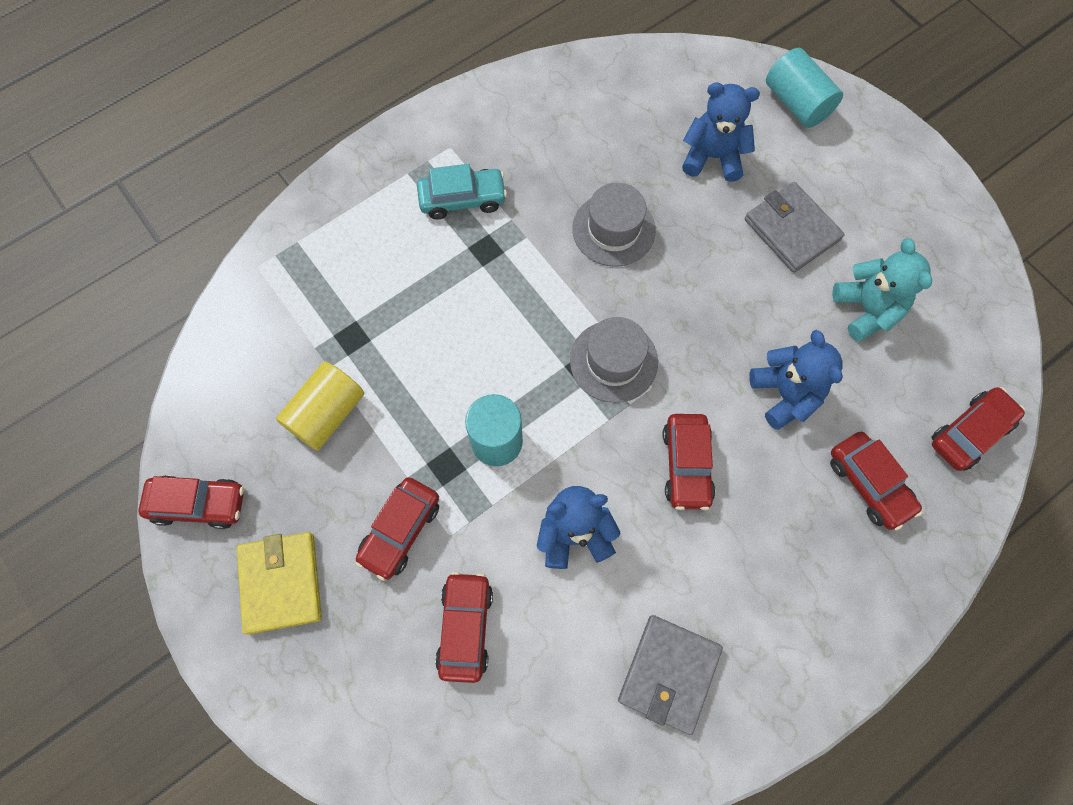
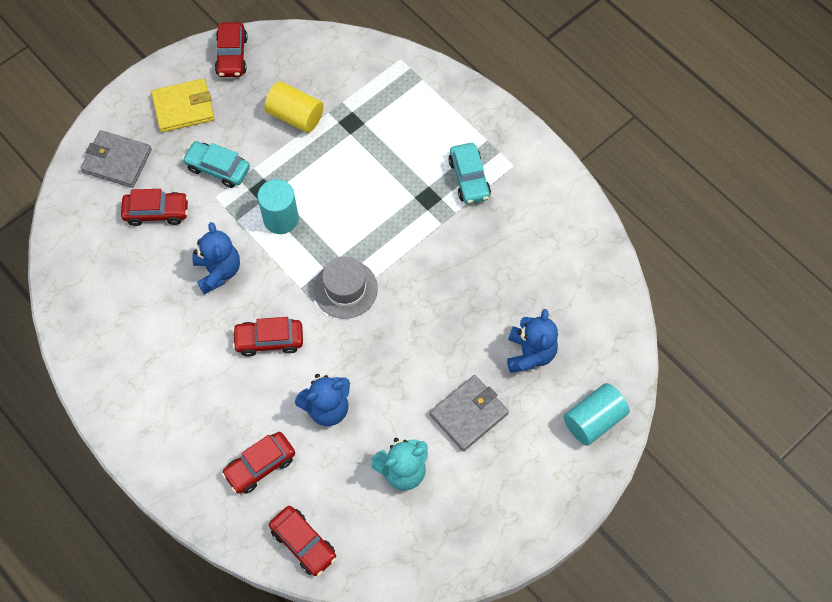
camera: 85 degrees right, 5 degrees down
(400, 531) = (218, 168): red car -> turquoise car
(613, 229) = (454, 283): grey hat -> none
(669, 673) = (128, 333): grey wallet -> grey wallet (117, 161)

